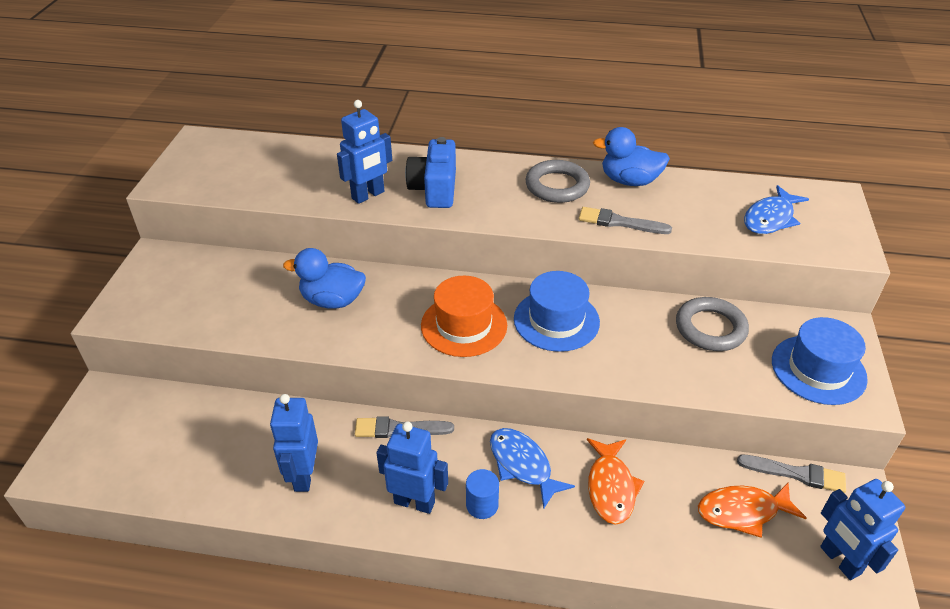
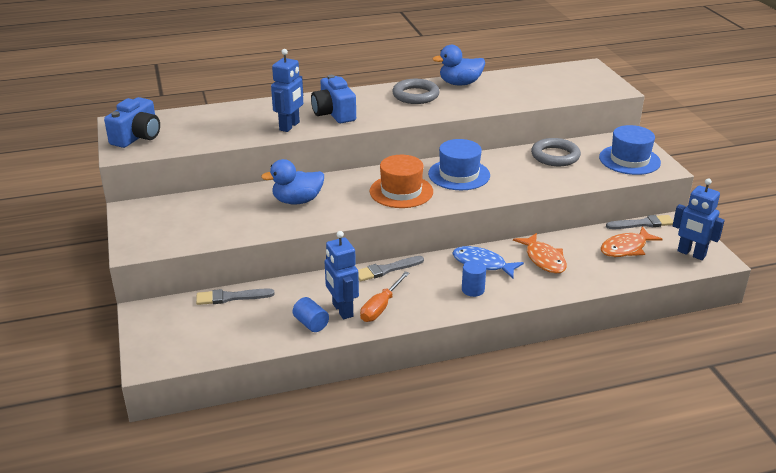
camera: 25 degrees left, 10 degrees down
(197, 165) = (137, 137): none -> blue camera
(255, 483) = (311, 324): none -> blue cylinder
(351, 489) = (381, 307): none -> orange screwdriver
(414, 502) = (429, 301): blue robot -> none
(619, 222) = (472, 105): grey brush -> grey brush (231, 297)
(770, 218) = (560, 84): blue fish -> none

